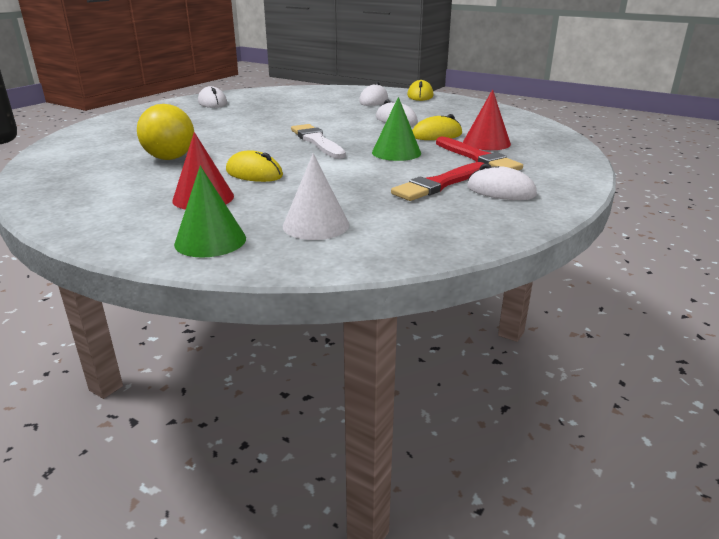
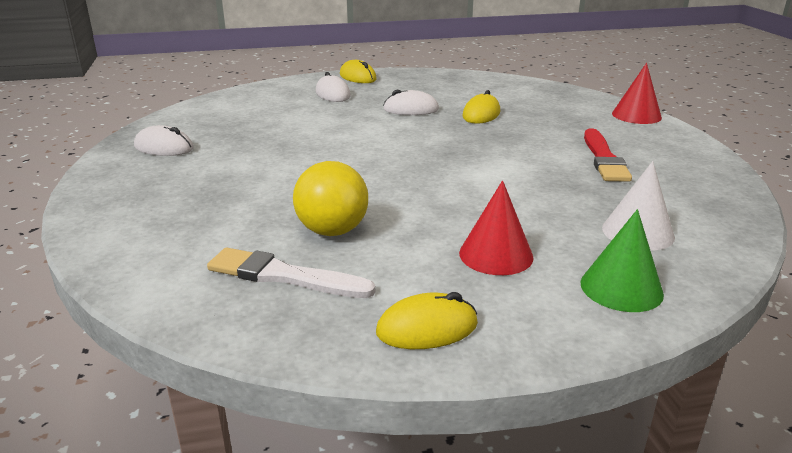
camera: 45 degrees left, 0 degrees up
(254, 173) = (459, 210): yellow mouse -> yellow mouse (427, 328)
(317, 141) = (412, 155): white brush -> white brush (285, 276)
(396, 152) = (501, 142): green cone -> none
(477, 157) = (561, 125): red brush -> none
(486, 143) = (531, 110): red cone -> red cone (636, 115)
(500, 191) = (647, 148): white mouse -> none

